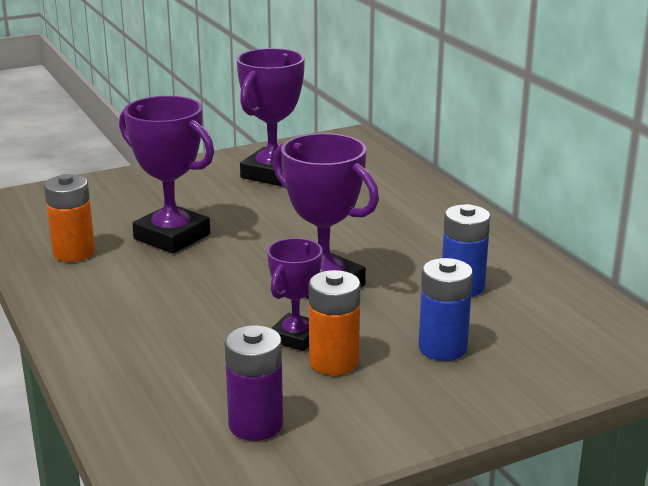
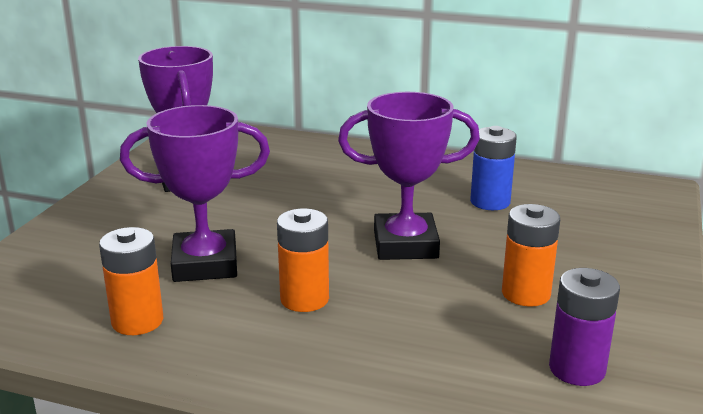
camera: 45 degrees left, 0 degrees up
(184, 287) = (304, 299): none -> orange battery
(296, 337) = (466, 291): purple trophy -> none
(442, 348) = (563, 247): blue battery -> none

